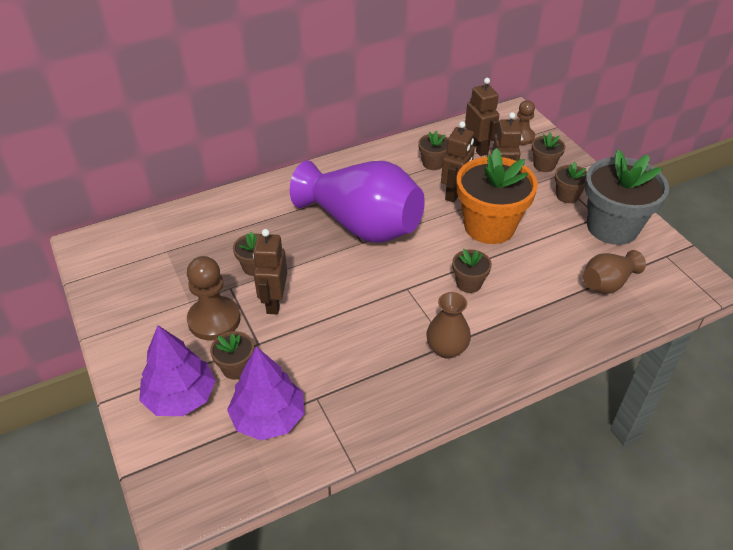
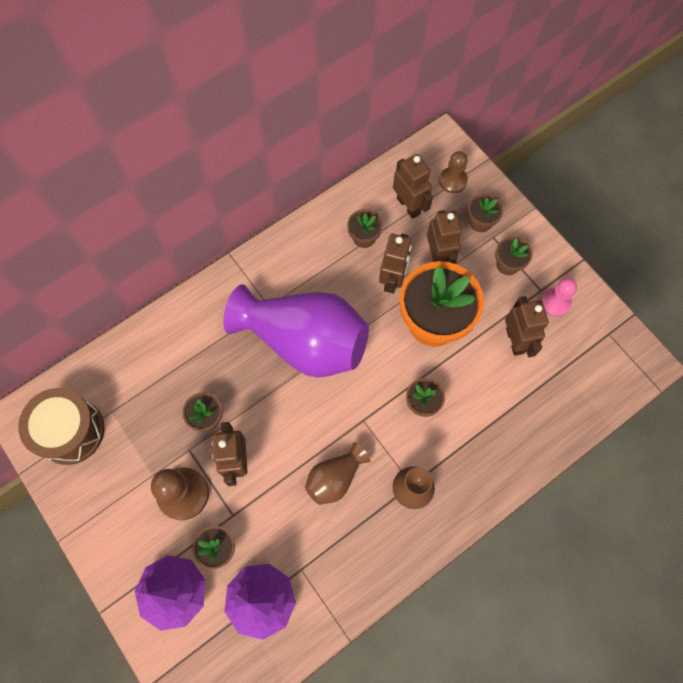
camera: 10 degrees left, 25 degrees up
(124, 260) = (70, 431): none -> brown drum
(569, 249) = (515, 340): none -> brown robot
(607, 283) = (554, 380): brown vase -> brown vase (335, 478)
(612, 227) = (555, 302): grey flower pot -> pink pawn

